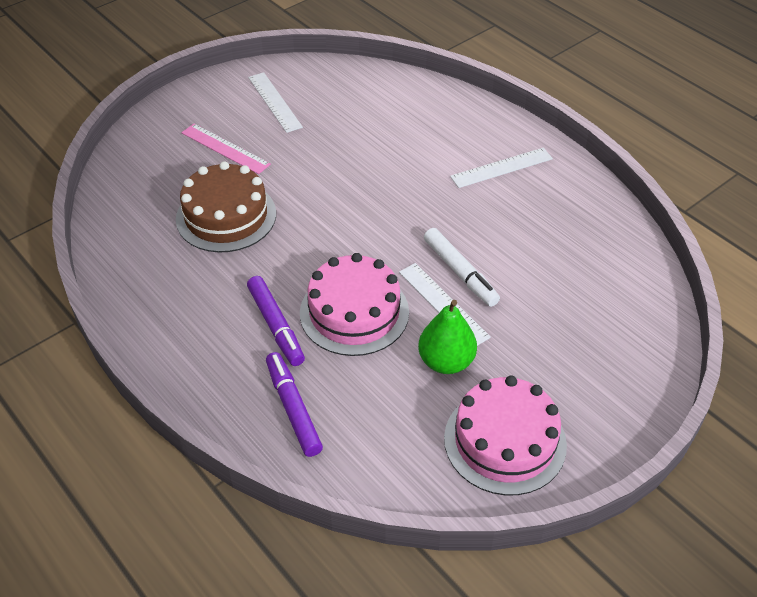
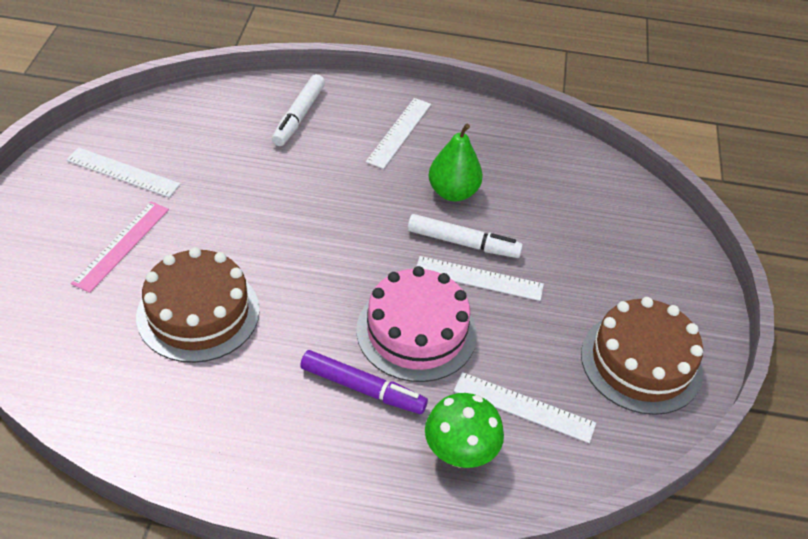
camera: 45 degrees left, 0 degrees up
(225, 148) = (121, 245): pink ruler -> pink ruler turned 60 degrees counterclockwise
(293, 408) = (459, 453): purple marker -> green mushroom
(373, 410) = (524, 407): none -> white ruler
(436, 120) = (299, 116): none -> white marker
(446, 361) = (533, 326): green pear -> green pear (453, 192)
(505, 441) = (641, 362): pink cake -> brown cake

